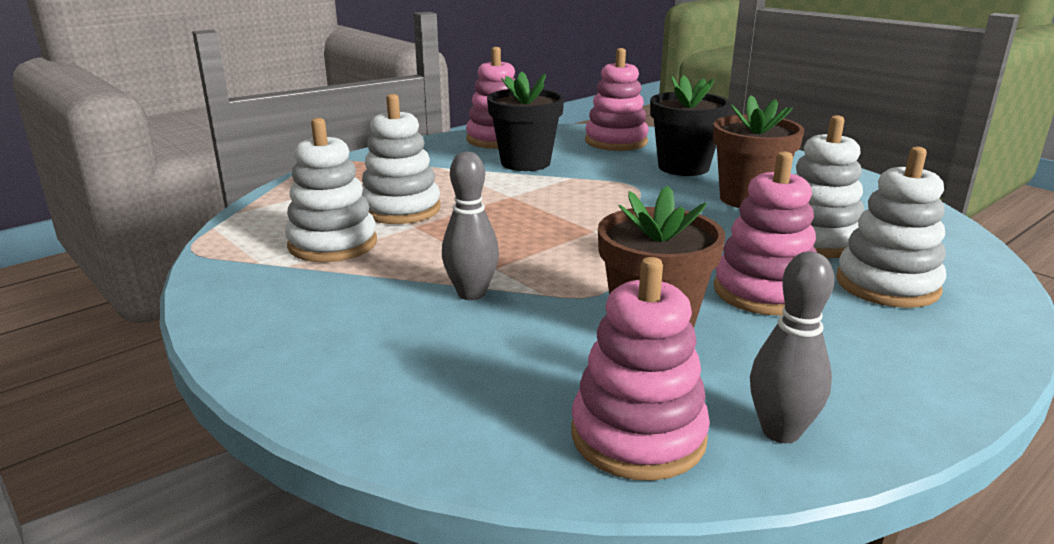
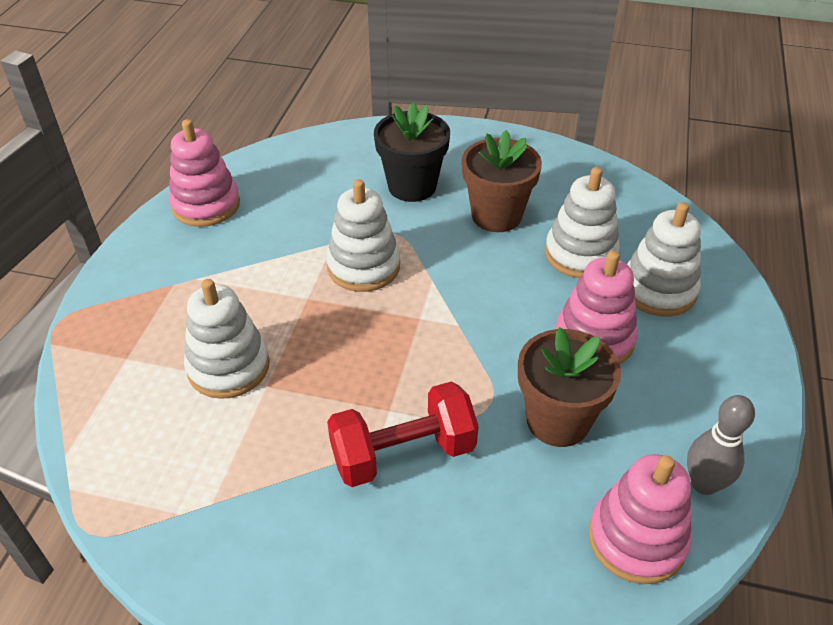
camera: 35 degrees left, 20 degrees up
(333, 244) = (220, 451): white stacking toy -> white stacking toy (363, 267)
(471, 293) = (403, 453): grey bowling pin -> red dumbbell
(525, 163) = (271, 236): black flower pot -> none
(616, 141) = (321, 164): pink stacking toy -> none

